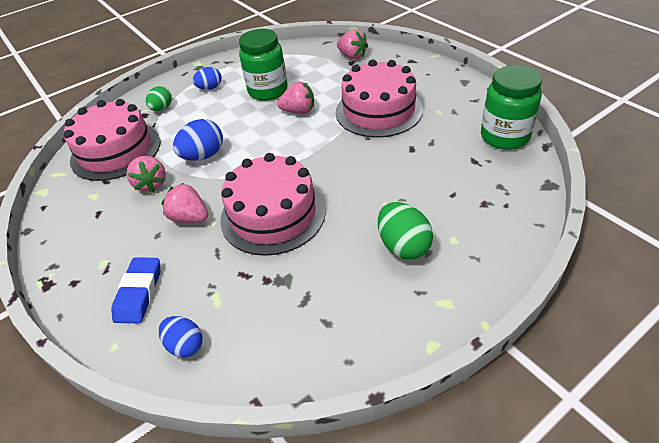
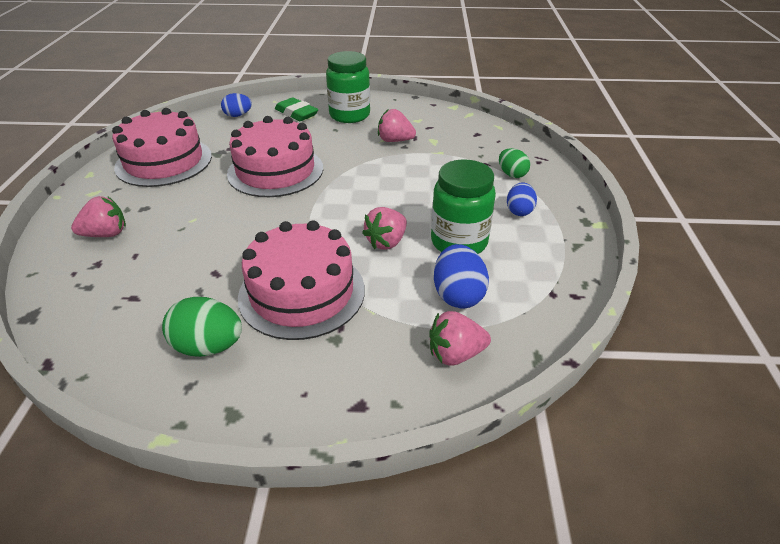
camera: 125 degrees right, 5 degrees down
(116, 151) = (467, 139): pink cake -> pink cake (164, 161)
(139, 293) = (296, 113): blue eraser -> green eraser
(190, 218) = (331, 143): pink strawberry -> pink strawberry (106, 234)
(203, 156) = (396, 169): blue egg -> blue egg (458, 295)
(403, 246) = (150, 203): green egg -> green egg (208, 346)
(504, 137) = (110, 348): green jar -> green jar (349, 115)

